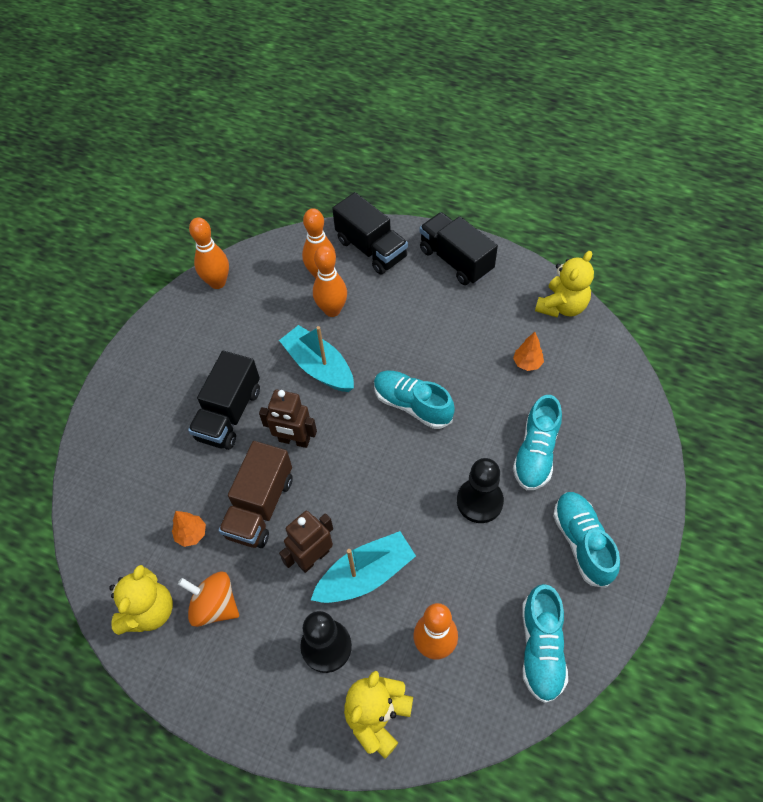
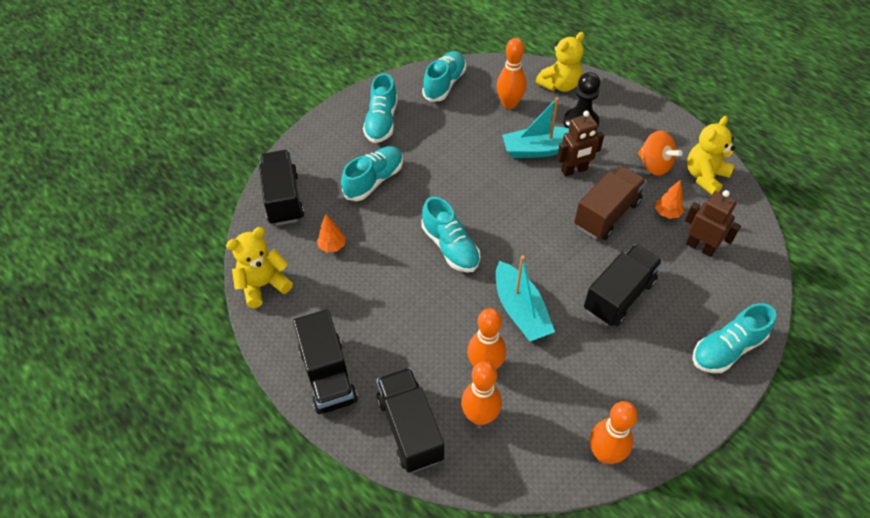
camera: 160 degrees left, 5 degrees down
(121, 398) = (727, 349): none -> turquoise shoe
(294, 440) = (564, 253): brown robot -> brown robot (700, 247)
(479, 501) = (436, 165): black pawn -> none
(614, 394) = (283, 199): none -> black truck

